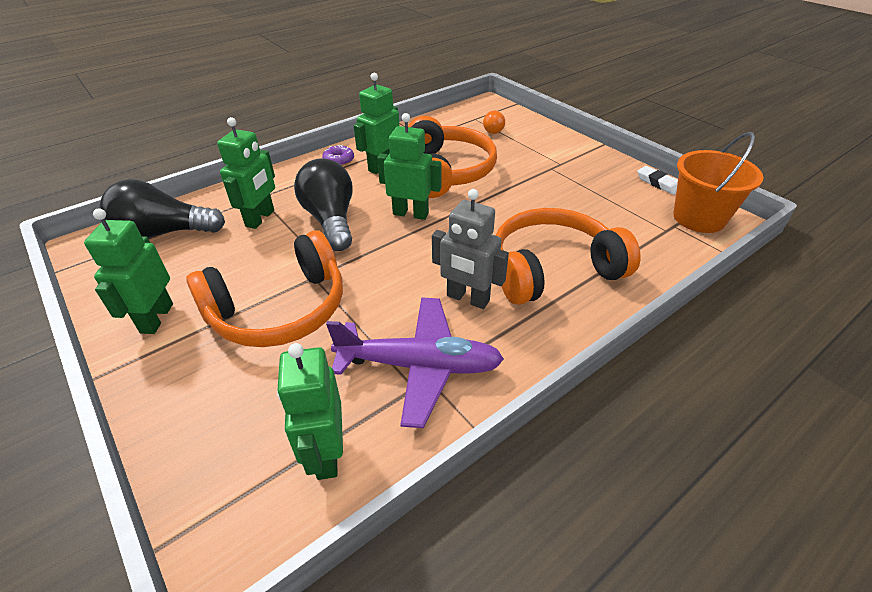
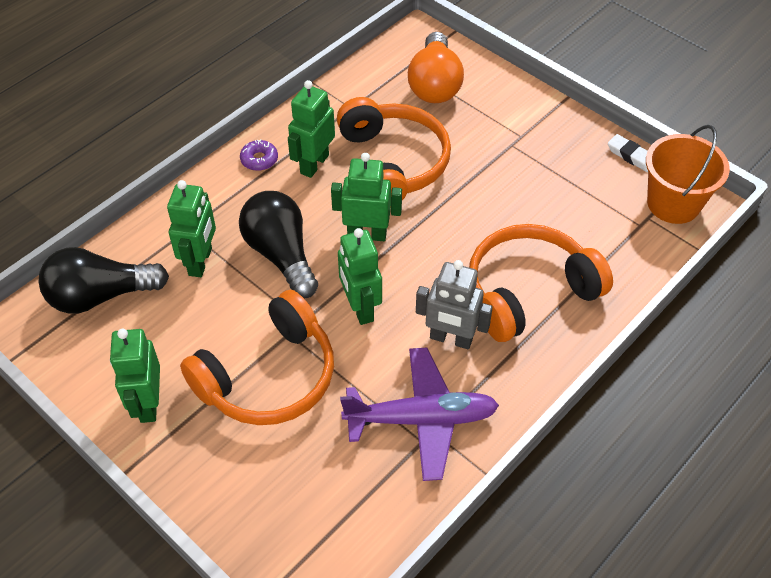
camera: 10 degrees left, 10 degrees up
(326, 454) = (363, 512): green robot -> green robot (360, 308)
(494, 129) = (434, 84): orange light bulb -> orange light bulb, size x2.04

